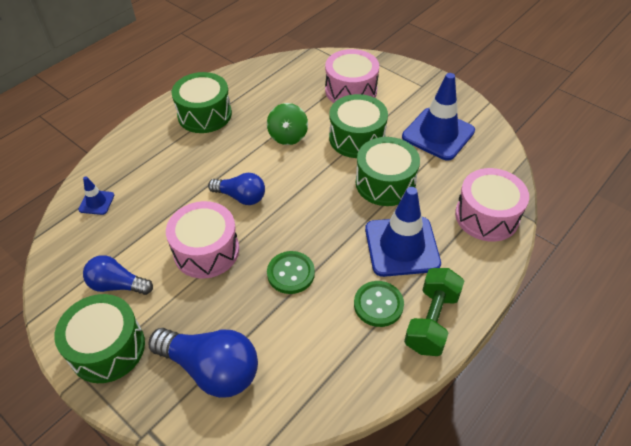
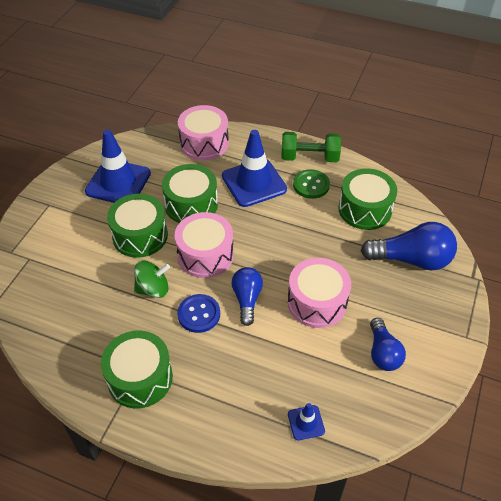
camera: 110 degrees left, 0 degrees up
(107, 348) = (437, 331): green drum -> green drum (365, 209)
(211, 369) = (411, 259): blue light bulb -> blue light bulb turned 90 degrees clockwise
(244, 160) = (199, 314): none -> blue button
(291, 273) = (310, 239): green button -> none
(351, 90) = (67, 257): pink drum -> pink drum (205, 255)

